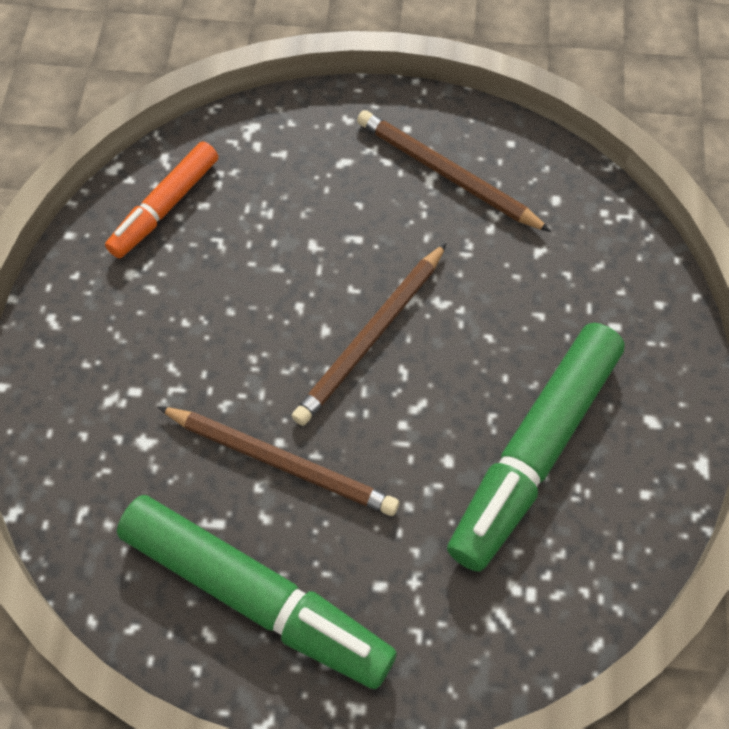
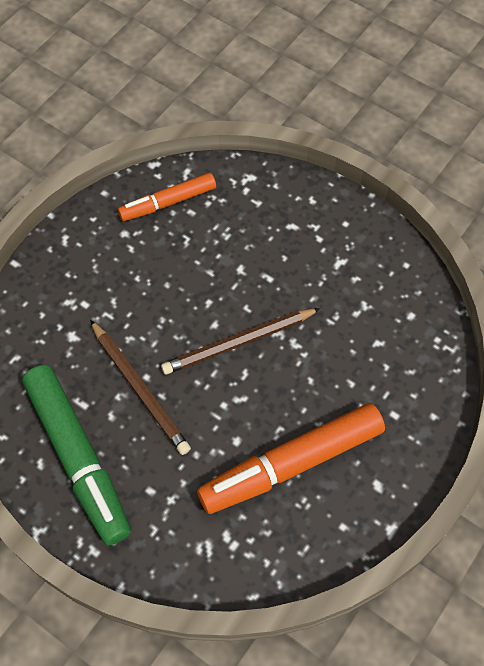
camera: 30 degrees right, 0 degrees up
(447, 174) = (351, 265): brown pencil -> none
(534, 452) = (291, 464): green marker -> orange marker

